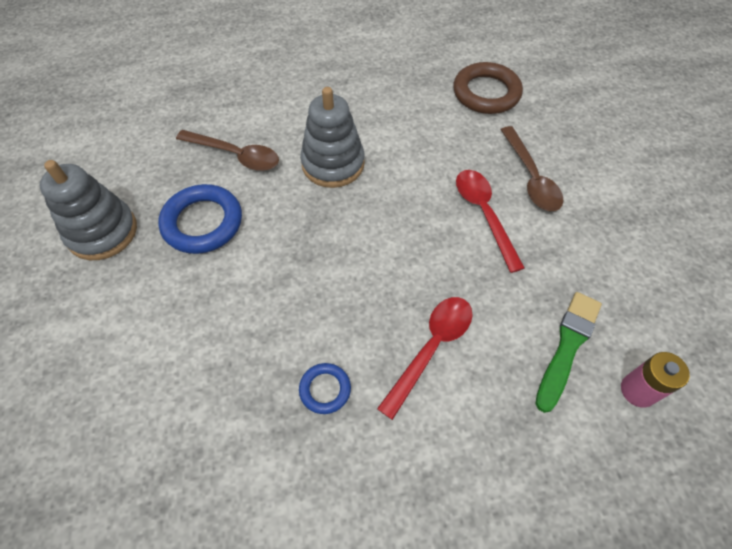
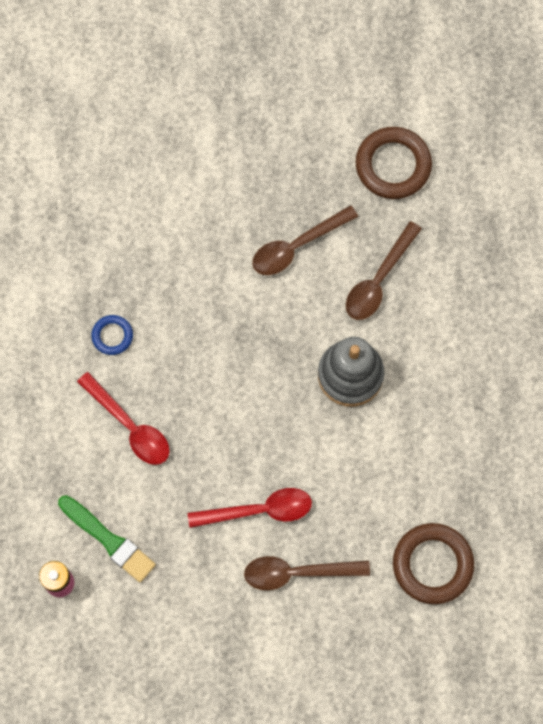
camera: 100 degrees right, 15 degrees up
(102, 232) = (301, 159): grey stacking toy -> none
(116, 159) = (393, 165): none -> brown ring
(202, 222) = (296, 246): blue ring -> brown spoon

